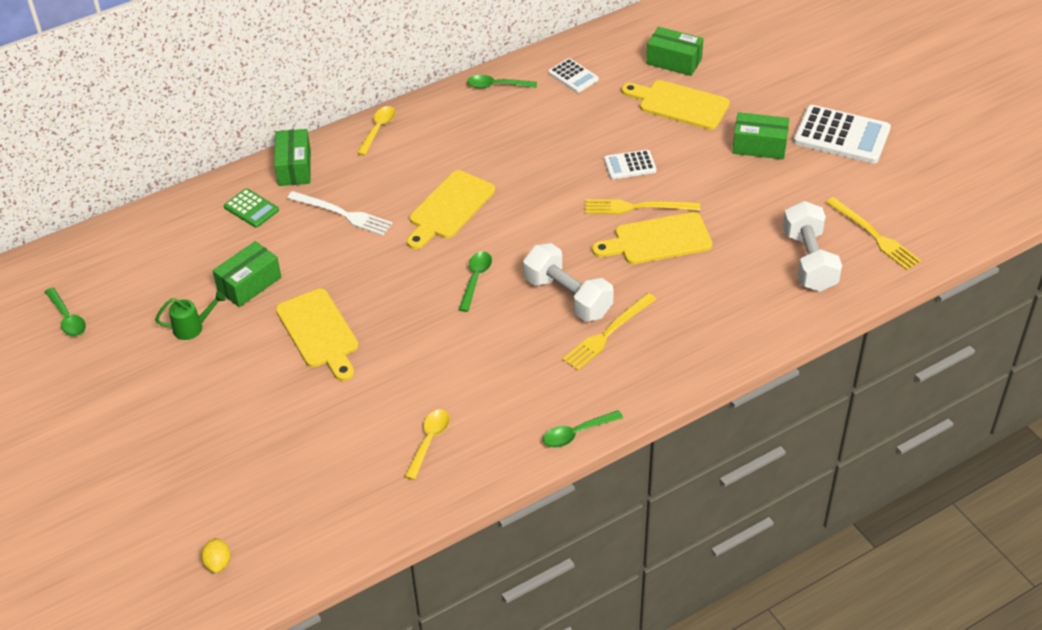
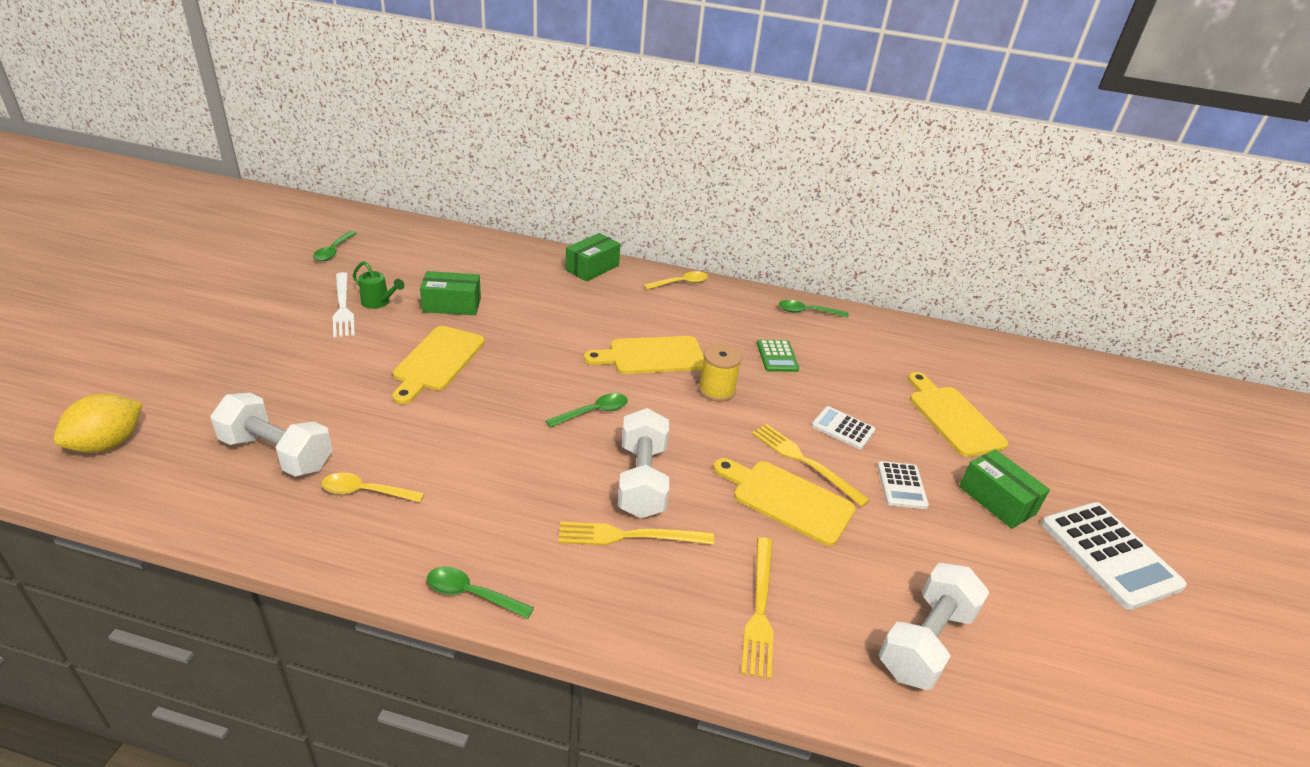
camera: 40 degrees right, 10 degrees down
(218, 563) = (108, 444): yellow lemon -> yellow lemon, size x1.82
(251, 208) = (528, 270): green calculator -> green calculator (777, 356)
(335, 471) = (277, 453): none -> white dumbbell
(343, 214) = (576, 310): white fork -> white fork (343, 307)
(429, 441) = (366, 492): yellow spoon -> yellow spoon turned 150 degrees counterclockwise
(497, 86) = (807, 312): green spoon -> green spoon turned 45 degrees counterclockwise
(524, 200) = (716, 390): none -> yellow spool
(573, 76) = (879, 343): white calculator -> white calculator (901, 485)
(674, 61) = (988, 387): green box -> none
(874, 236) = (1042, 680): yellow fork -> yellow fork (760, 609)

